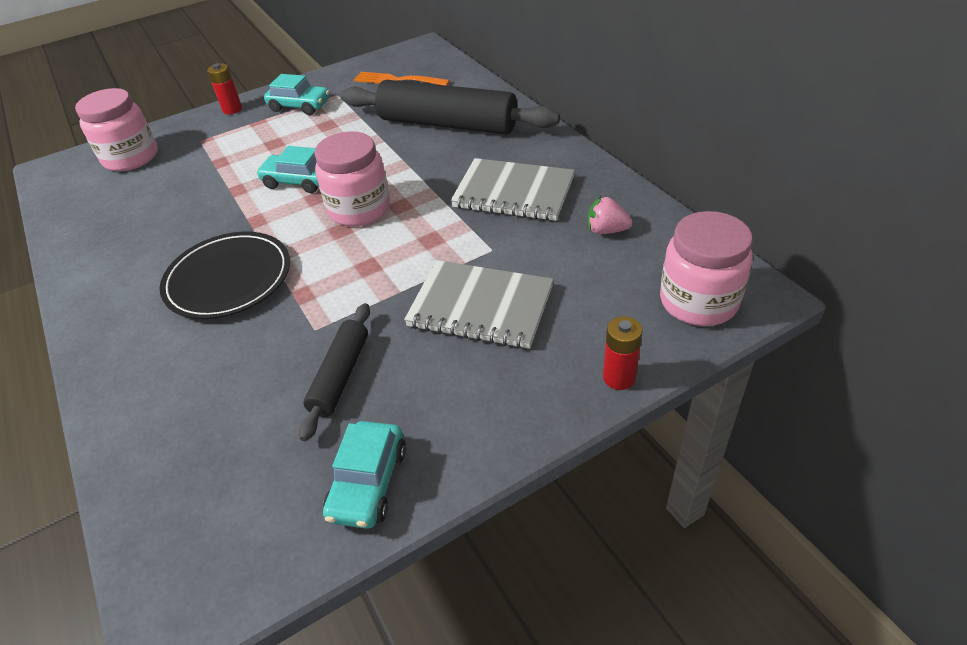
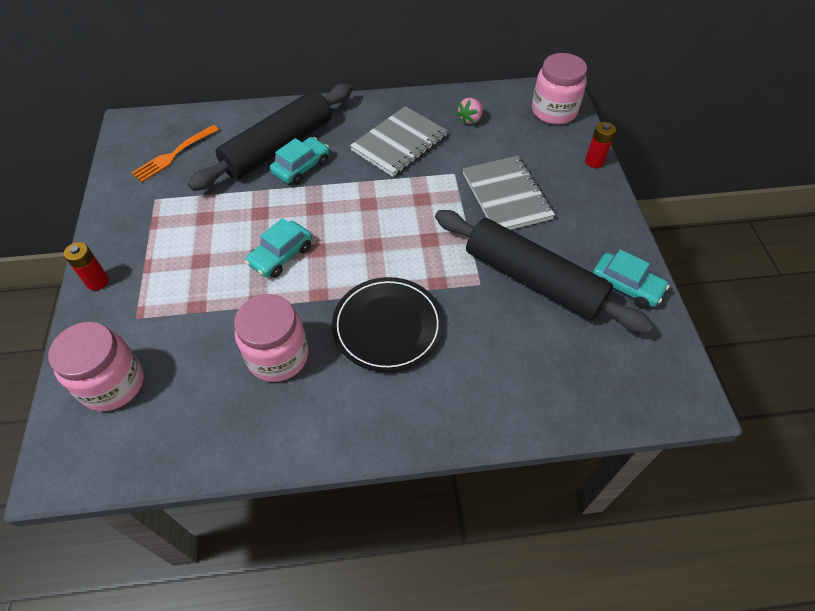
camera: 70 degrees left, 10 degrees up
(300, 106) = (148, 229): turquoise car -> turquoise car (301, 167)
(340, 376) = (533, 280): black rolling pin -> black rolling pin, size x1.94
(359, 209) = (354, 227): pink jar -> pink jar (278, 356)
(480, 307) = (506, 196): grey notebook -> grey notebook turned 60 degrees counterclockwise

